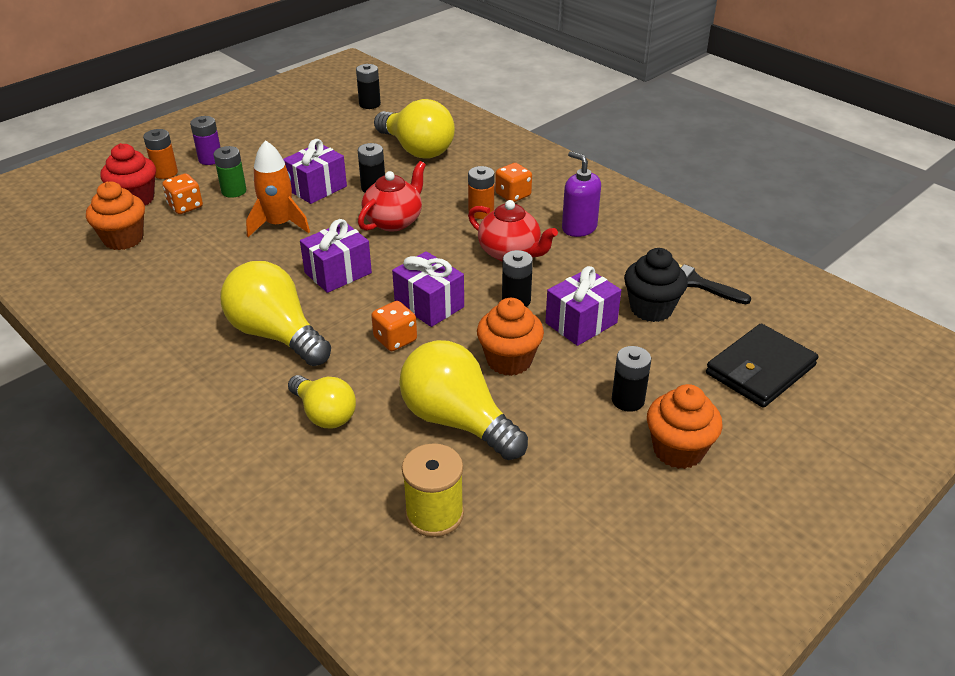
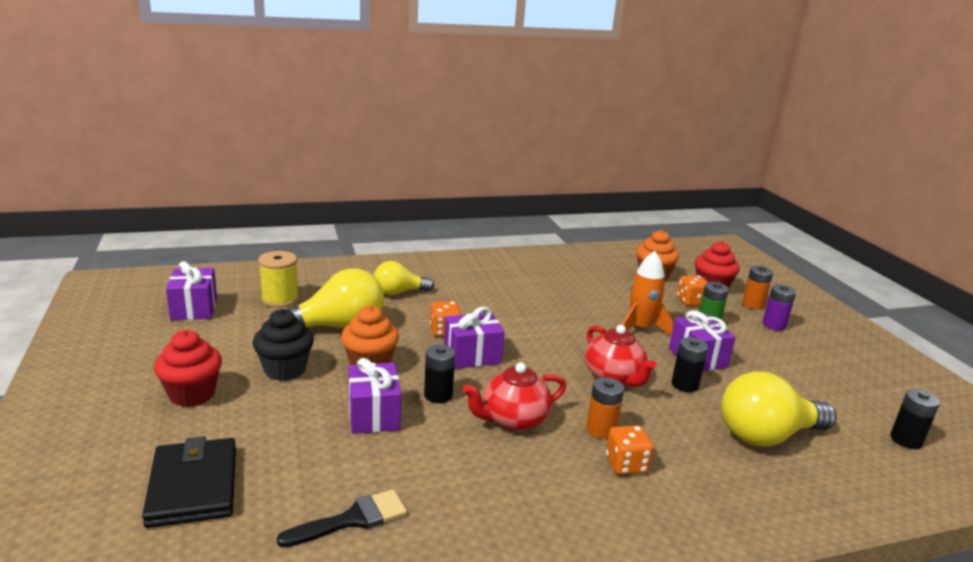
camera: 115 degrees right, 15 degrees down
(276, 335) = (493, 297): yellow light bulb -> none
(338, 273) = (549, 333): purple gift -> purple gift (194, 308)
(579, 228) = (525, 483): purple soap dispenser -> none
(627, 400) = (264, 396): black battery -> none
(651, 308) = (347, 464): black cupcake -> black cupcake (285, 369)
(678, 450) = (192, 394): orange cupcake -> red cupcake

